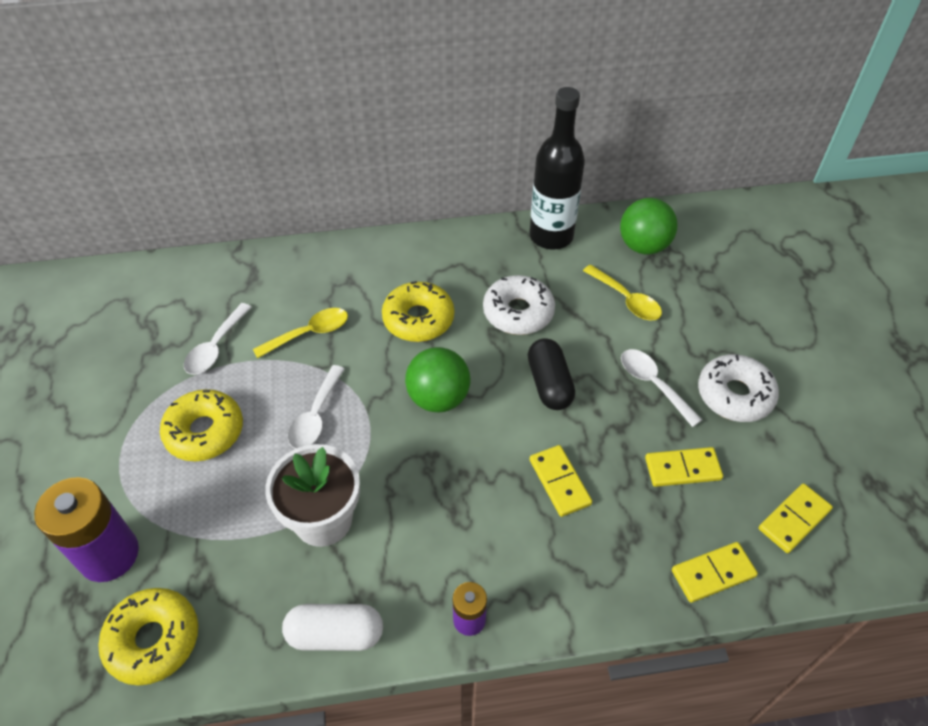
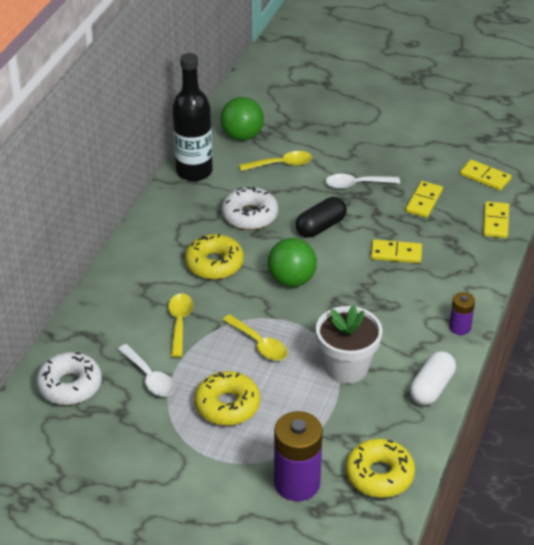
camera: 60 degrees left, 10 degrees down
(315, 416) = (259, 344): white spoon -> yellow spoon
(549, 384) = (320, 227): black capsule -> black capsule turned 60 degrees counterclockwise
(734, 395) = (390, 157): white donut -> white donut (70, 385)
(794, 519) = (485, 177): yellow domino -> yellow domino turned 45 degrees counterclockwise

